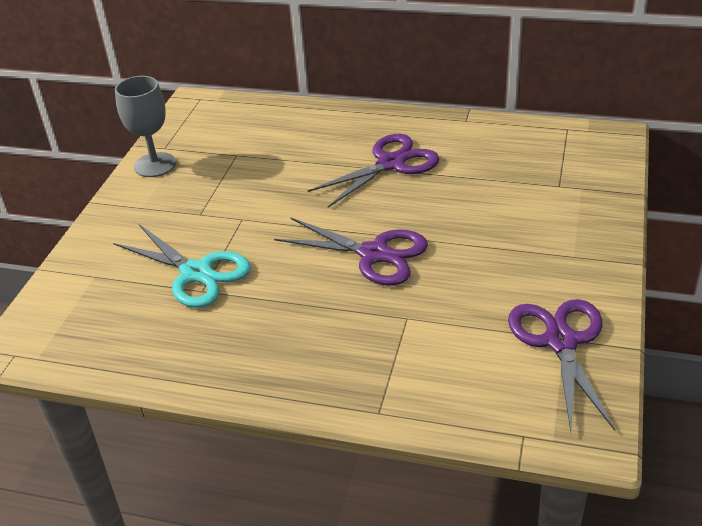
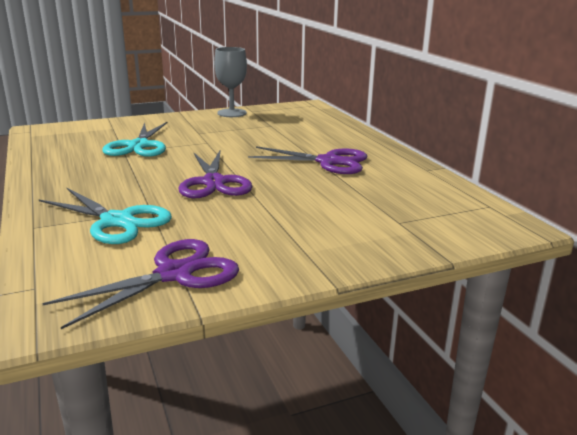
camera: 50 degrees right, 15 degrees down
(416, 348) = (117, 221): none -> turquoise scissors

